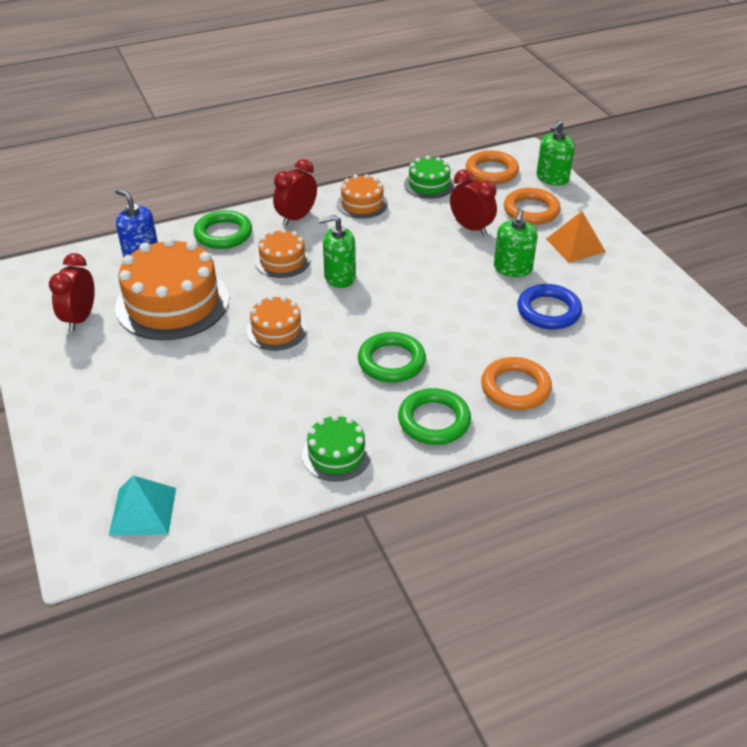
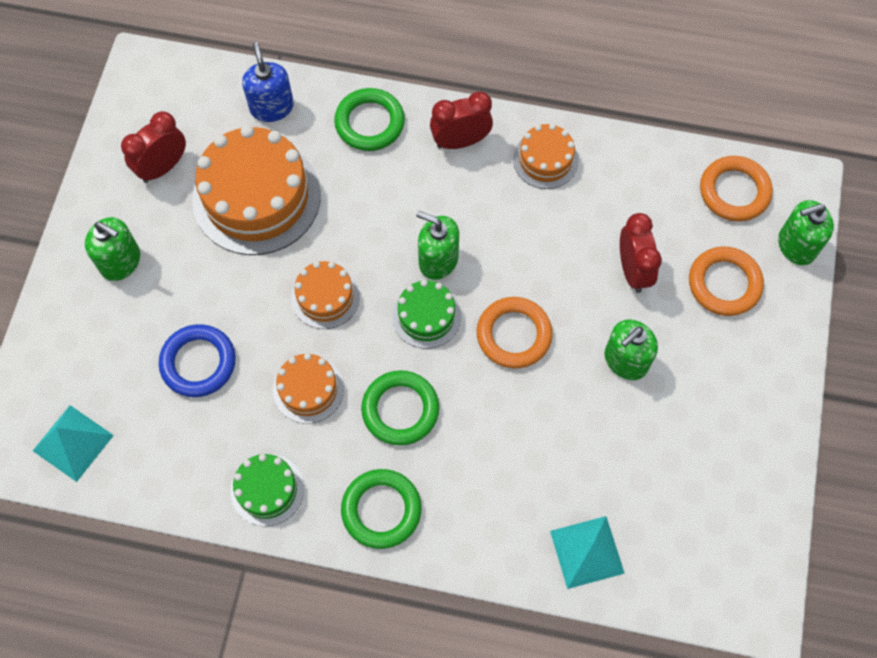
camera: 35 degrees right, 25 degrees up
(90, 384) = (121, 261): none -> green soap dispenser
(282, 260) = (399, 200): orange cake -> orange cake (308, 389)
(429, 184) = (643, 171): green cake -> green cake (426, 316)
(515, 388) = (489, 522): orange ring -> orange ring (514, 335)
(548, 311) = (610, 445): blue ring -> blue ring (198, 363)
(575, 245) = (726, 369): orange pyramid -> none
(593, 369) = (586, 552): none -> turquoise pyramid

